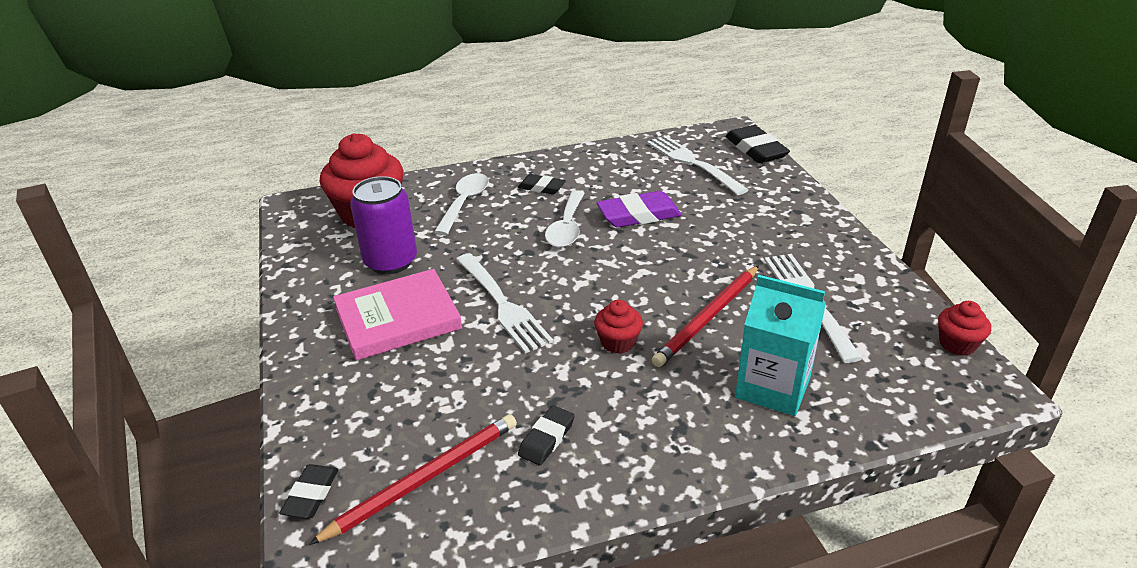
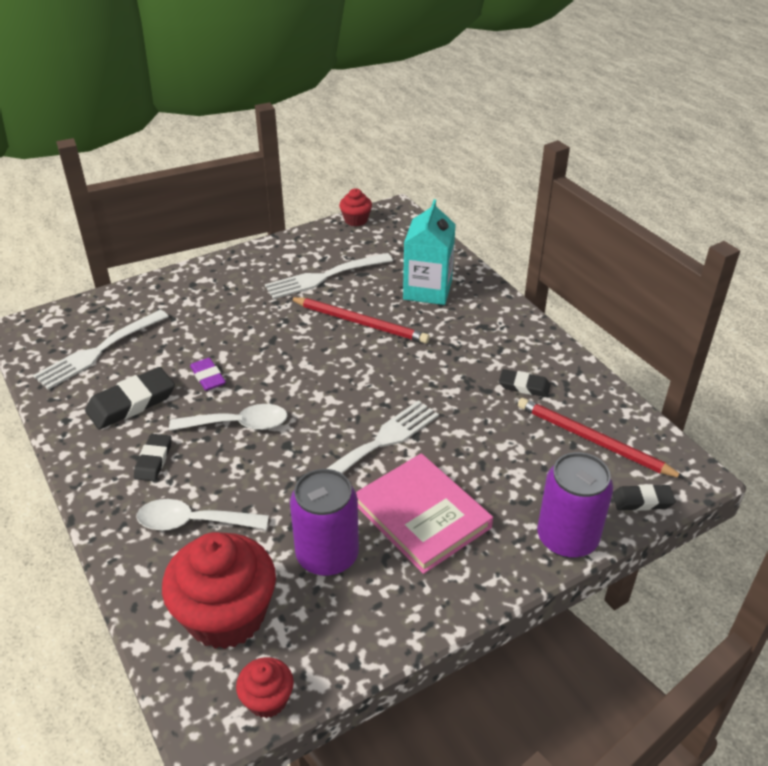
camera: 105 degrees left, 5 degrees up
(307, 412) = (567, 538): none -> purple can
(618, 342) = (406, 365): red cupcake -> red cupcake (267, 699)
(639, 215) = (208, 377): purple eraser -> purple eraser, size x0.60
(756, 149) = (71, 311): black eraser -> black eraser (131, 403)

